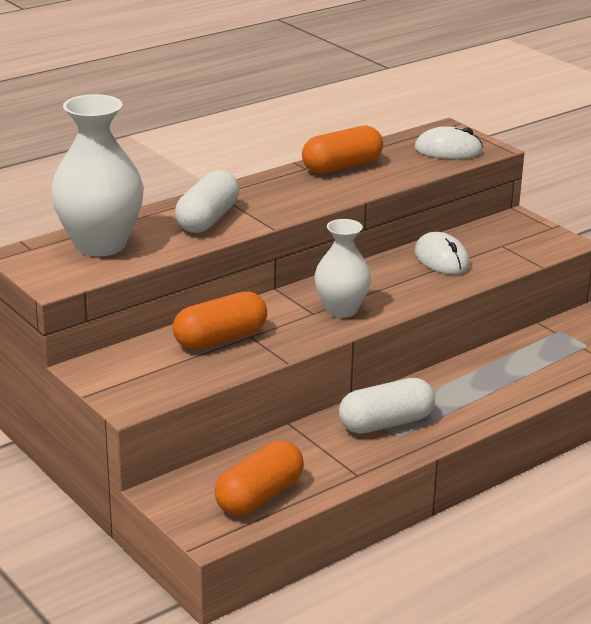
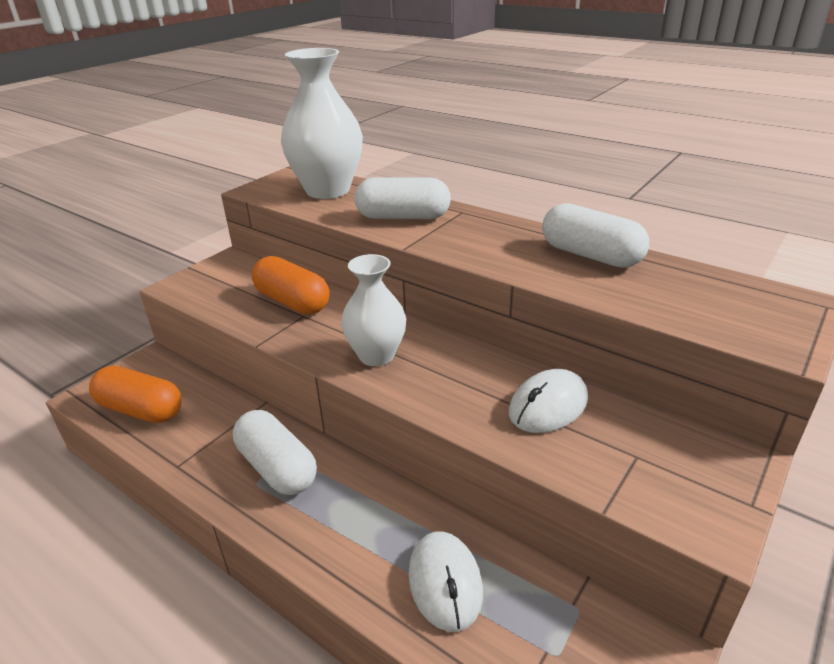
camera: 75 degrees right, 5 degrees up
(342, 167) = (590, 255): orange capsule -> white capsule
(448, 150) = (730, 314): white mouse -> white mouse (445, 582)

